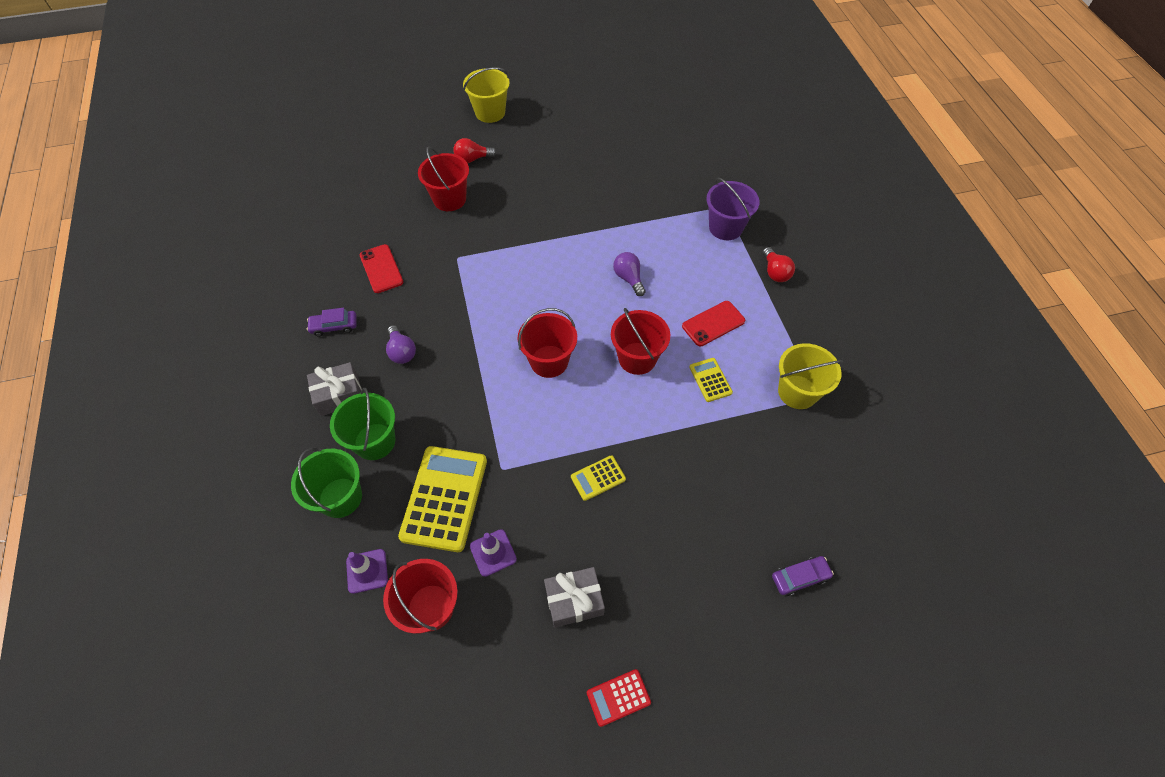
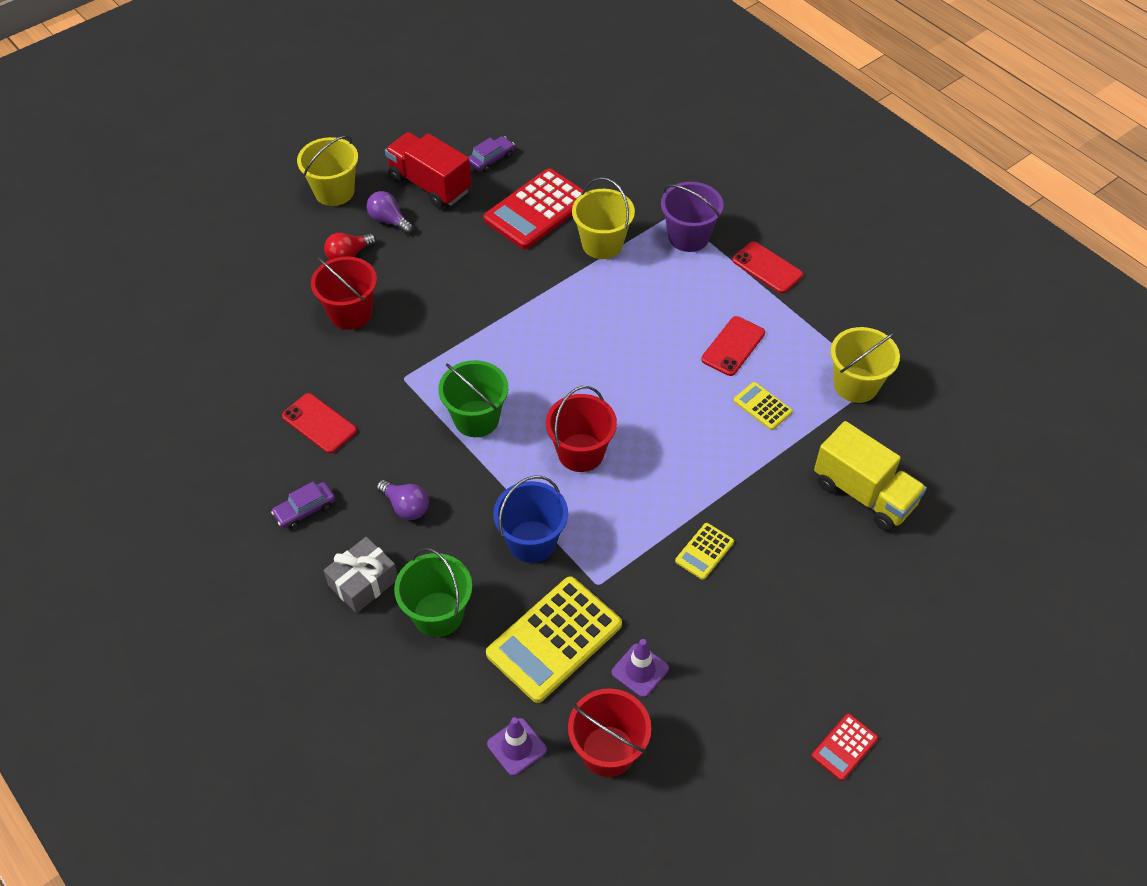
camera: 25 degrees left, 5 degrees down
(340, 497) = (437, 687): green bucket -> green bucket (476, 418)
(444, 498) = (554, 639): yellow calculator -> yellow calculator turned 120 degrees counterclockwise
(473, 415) = (532, 541): none -> blue bucket
(557, 128) = (430, 185): none -> red truck
(574, 600) = (750, 679): grey gift -> none
(623, 170) = (537, 210): none -> red calculator
(629, 278) = (615, 330): purple light bulb -> purple light bulb (389, 220)
(637, 358) = (674, 413): red bucket -> none
(656, 211) = (602, 244): none -> yellow bucket
(755, 485) = (864, 493): none -> yellow truck
(775, 272) = (767, 268): red light bulb -> red phone
(800, 577) = (952, 563): purple car -> purple car (491, 159)

